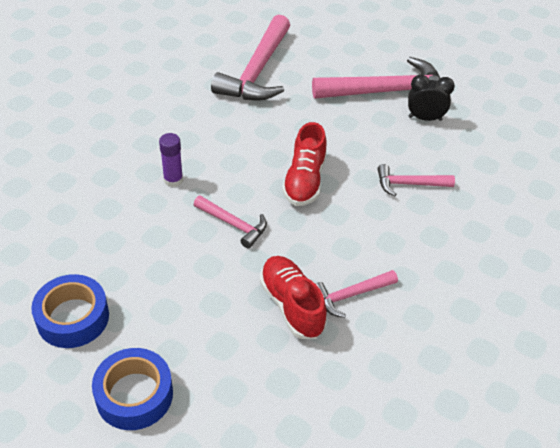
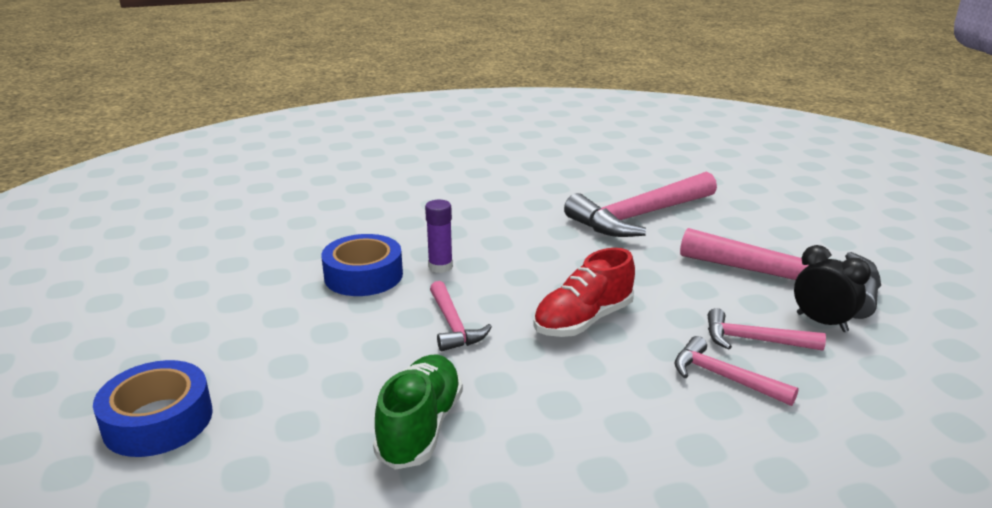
camera: 40 degrees right, 20 degrees down
(73, 317) = (204, 330): blue tape -> blue tape (363, 275)
(292, 305) = (420, 427): red shoe -> green shoe
(350, 295) = (504, 454): pink hammer -> pink hammer (753, 340)

